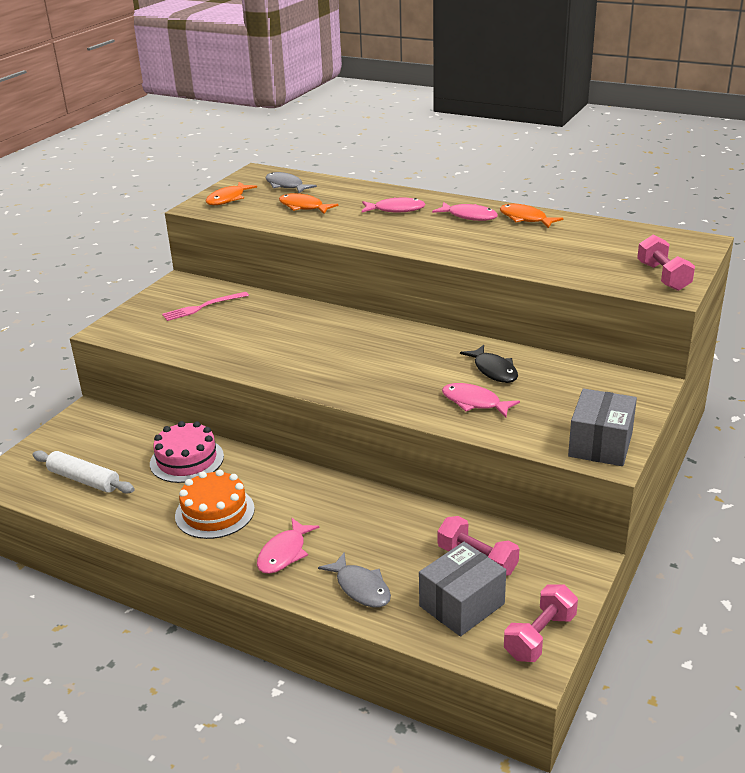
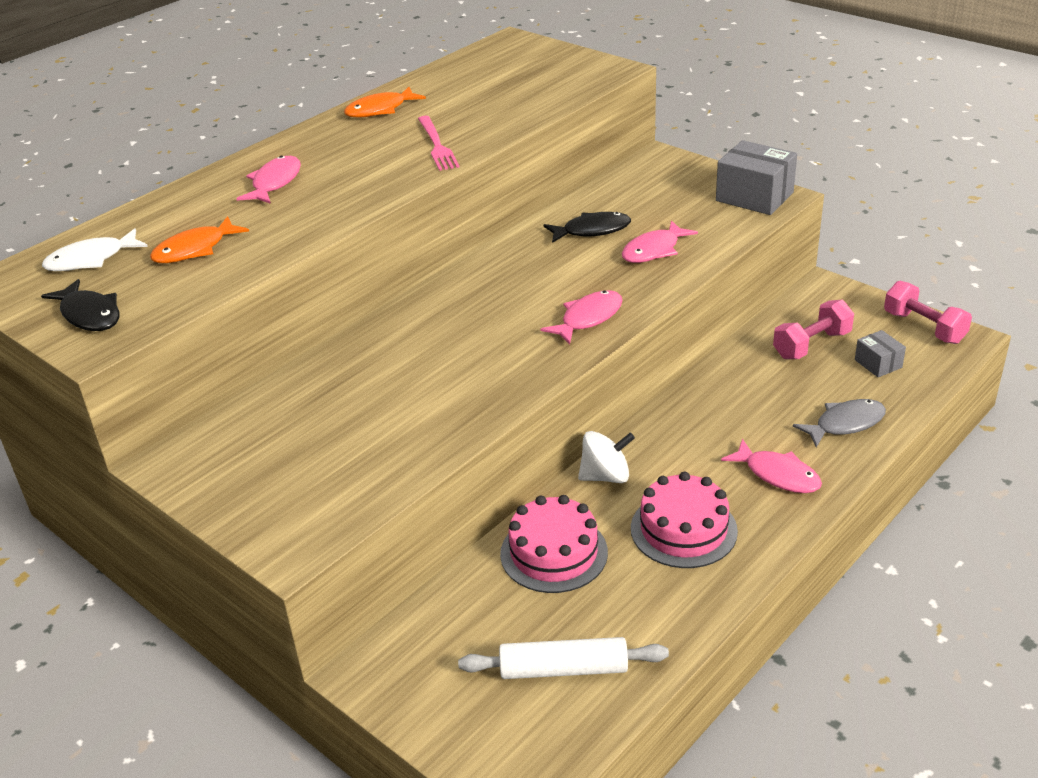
camera: 75 degrees left, 5 degrees up
(84, 480) = (564, 669): white rolling pin -> white rolling pin turned 45 degrees clockwise
(203, 307) = (280, 439): pink fork -> pink fork (437, 145)
(215, 512) = (683, 529): orange cake -> pink cake
(228, 199) = (89, 315): orange fish -> black fish
(268, 470) = (605, 476): none -> white spinning top
(286, 185) = (91, 259): grey fish -> white fish
(462, 605) = (878, 363): grey box -> grey box, size x0.54
(469, 216) = (342, 139): pink fish -> pink fish (588, 318)
(663, 277) = (578, 67): pink dumbbell -> none

